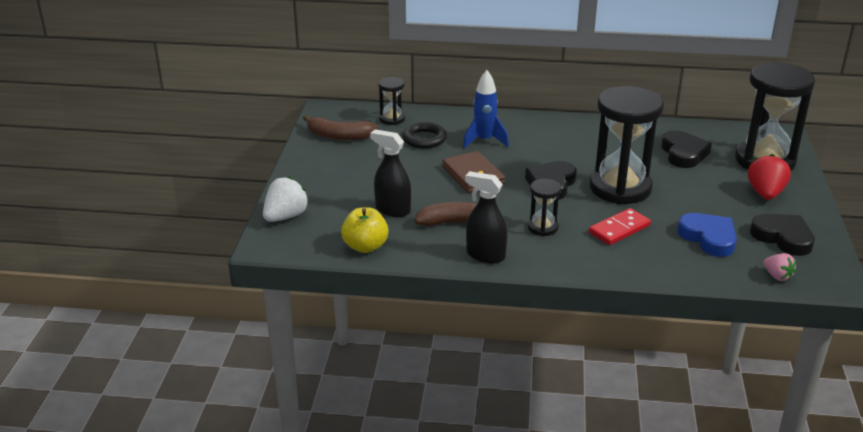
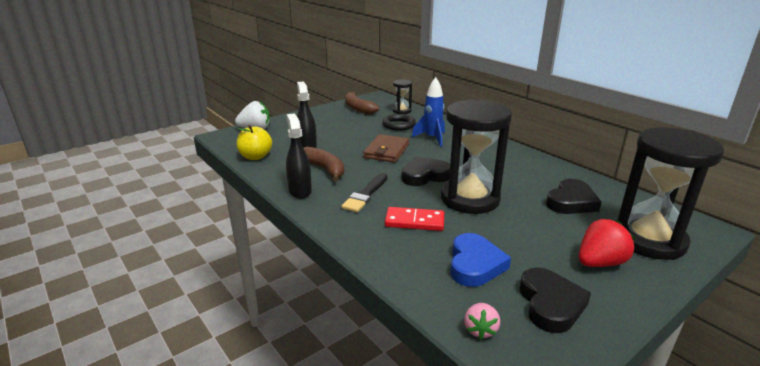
camera: 45 degrees right, 5 degrees down
(542, 227) = (366, 194): black hourglass -> black brush

